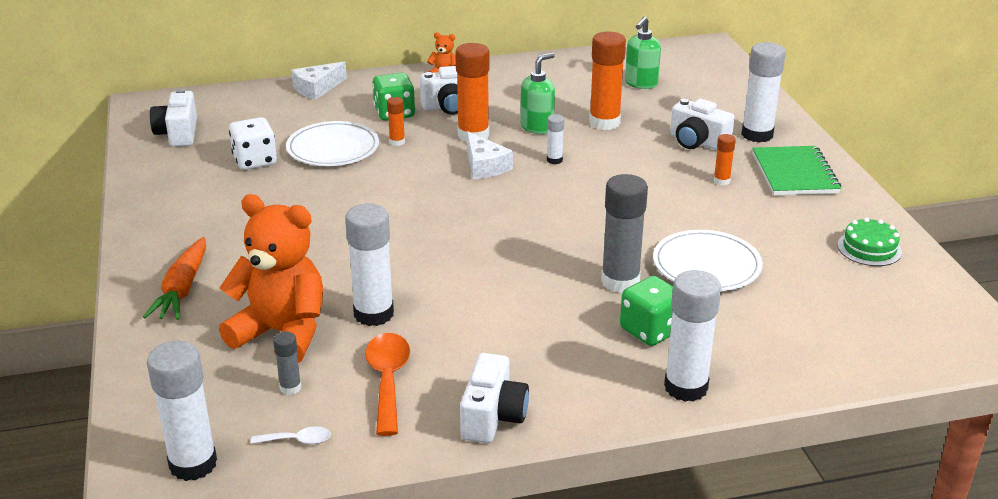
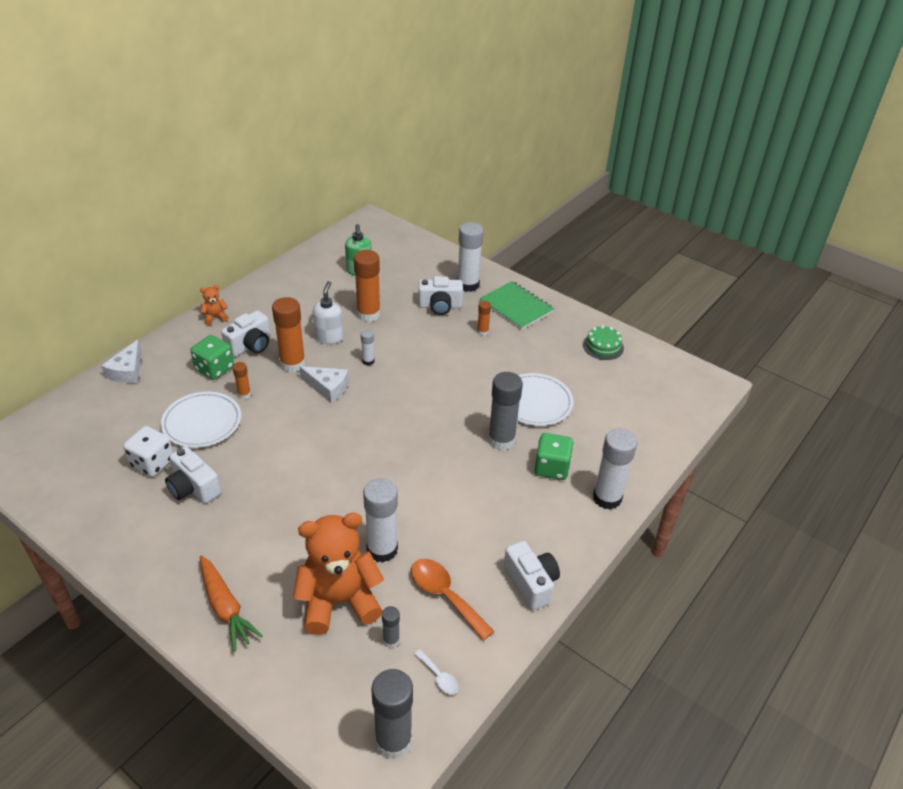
camera: 40 degrees left, 10 degrees up
(178, 134) = (56, 467): white camera -> white camera (193, 487)
(193, 464) = (393, 740): white glue stick -> grey glue stick
(297, 440) = (439, 677): white spoon -> white spoon turned 90 degrees clockwise
(537, 127) = (329, 337): green soap dispenser -> white soap dispenser

